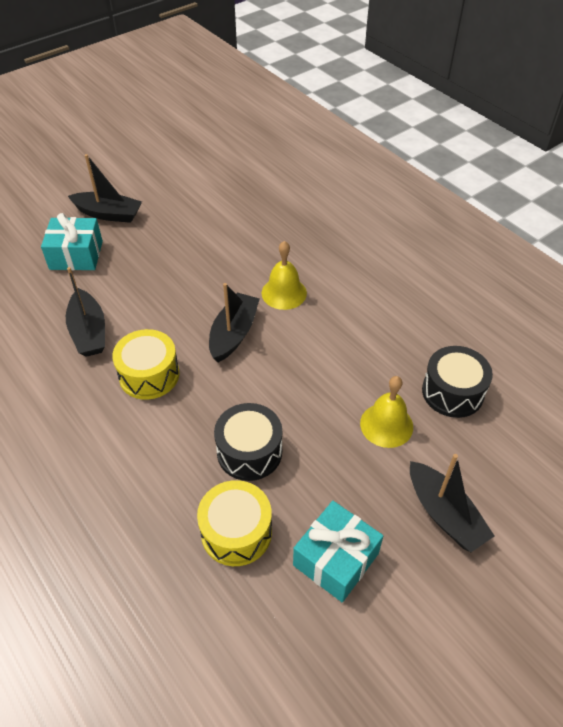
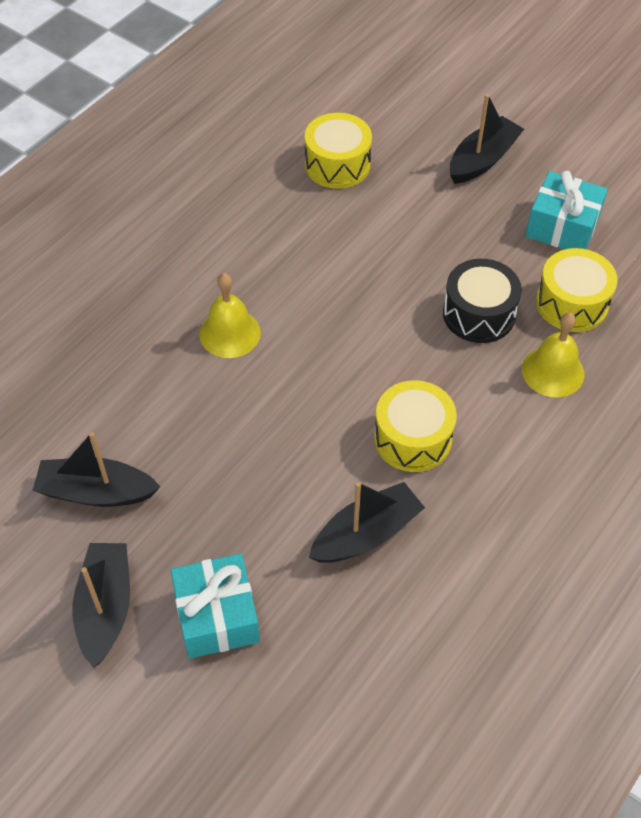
camera: 105 degrees left, 5 degrees up
(234, 334) = (317, 369): black boat -> black boat (96, 492)
(386, 425) = (399, 210): yellow bell -> yellow bell (553, 371)
(452, 392) = (337, 164): black drum -> yellow drum

